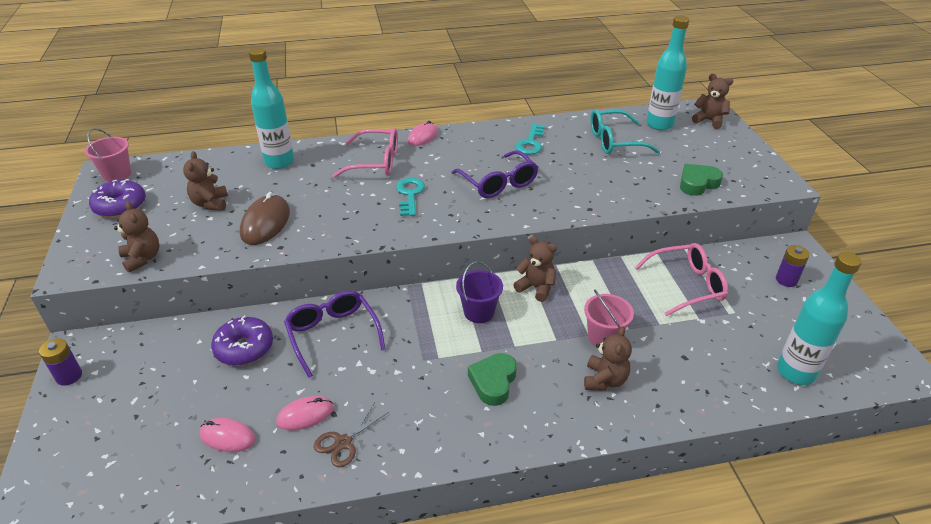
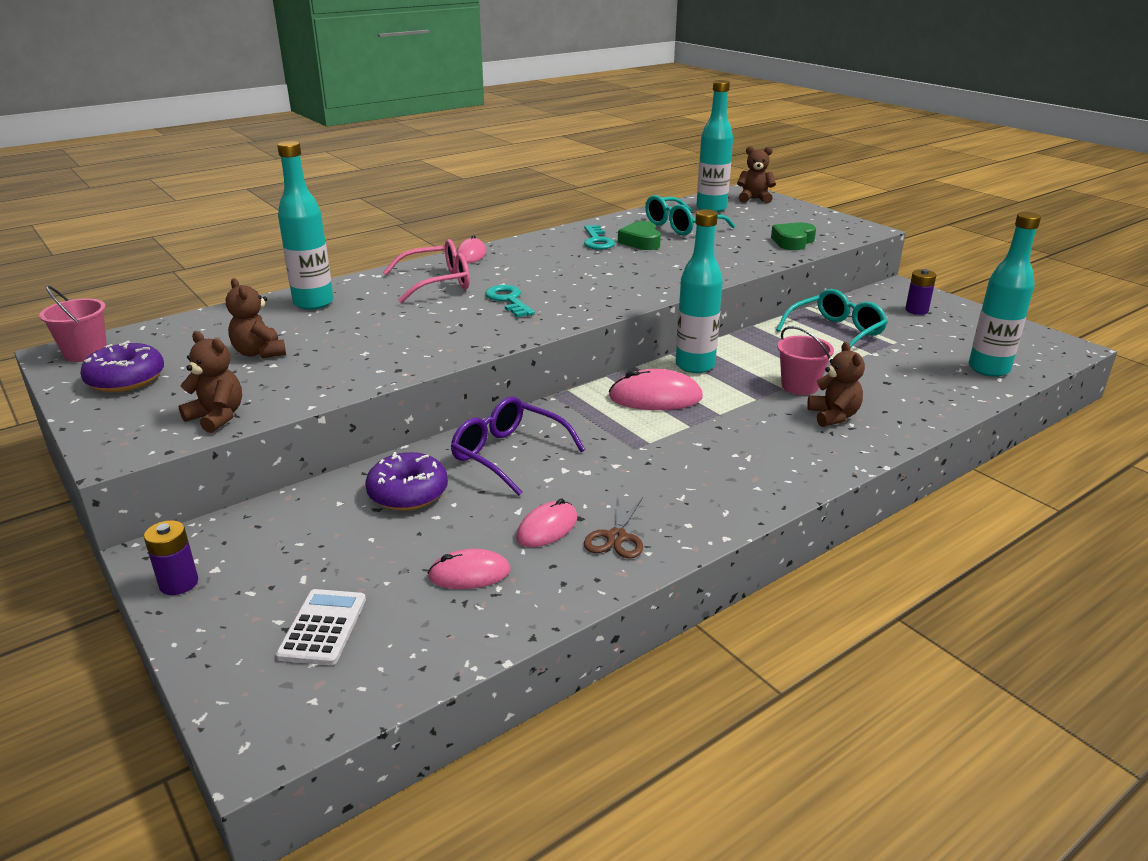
camera: 25 degrees left, 10 degrees down
(115, 446) = (322, 627): none -> white calculator
(265, 223) = (355, 354): brown mouse -> none
(479, 312) = (655, 397): purple bucket -> pink mouse
(493, 382) = (727, 446): green heart -> green heart (641, 241)
(498, 183) = (597, 274): purple glasses -> none
(536, 287) = (695, 366): brown teddy bear -> turquoise bottle
(686, 285) = (835, 332): pink glasses -> turquoise glasses

